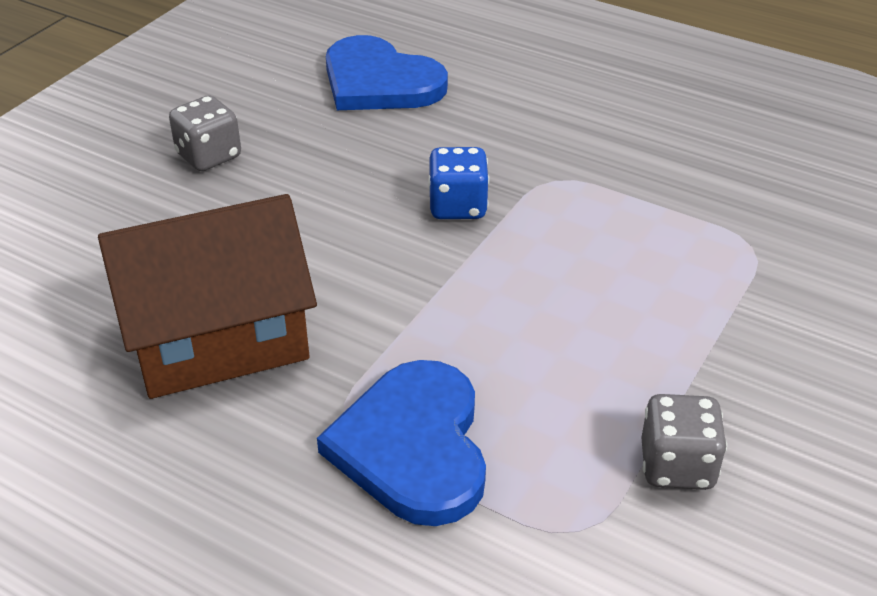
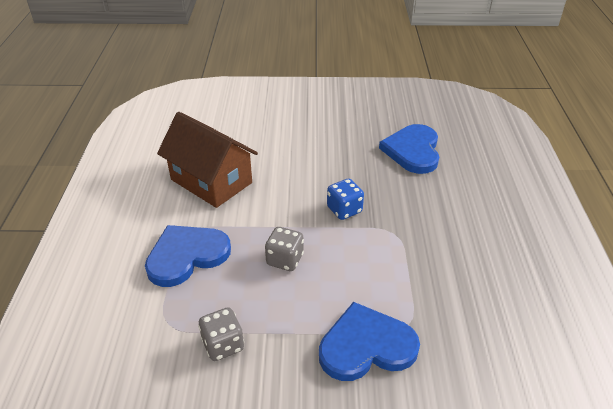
camera: 60 degrees right, 0 degrees up
(209, 156) = (314, 130): grey dice -> grey dice (285, 260)
(768, 301) = (366, 346): none -> blue heart

